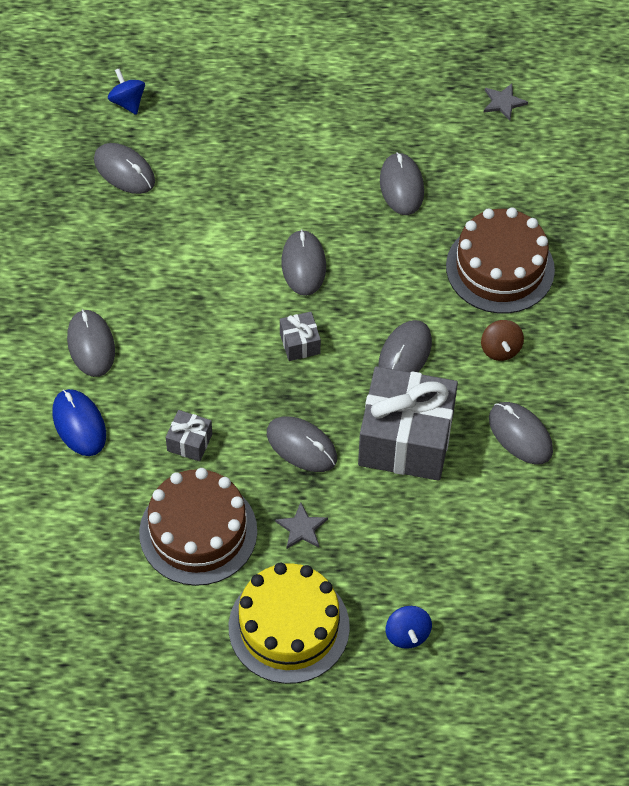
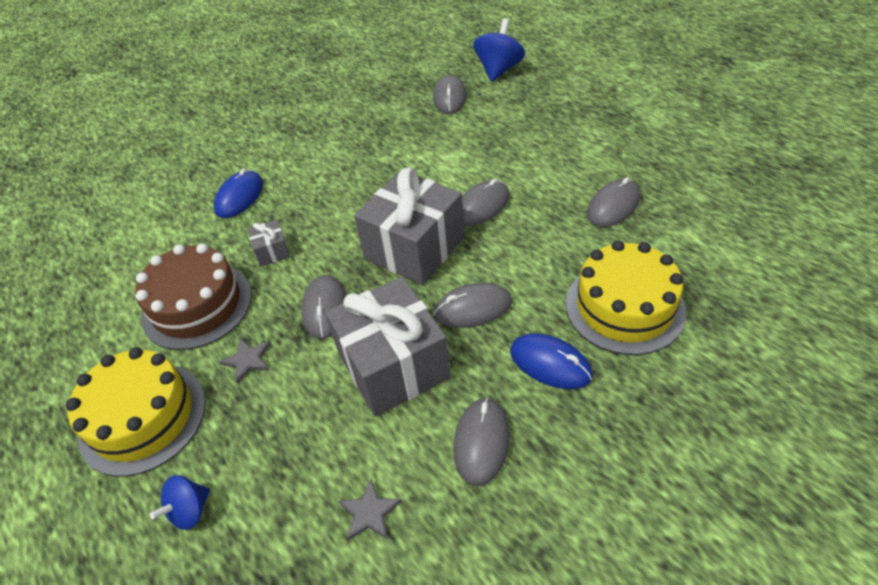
camera: 55 degrees right, 10 degrees down
(91, 345) = (306, 164): grey mouse -> none
(127, 102) = (499, 70): blue spinning top -> blue spinning top, size x1.68
(299, 343) = (414, 248): grey gift -> grey gift, size x2.33
(500, 268) = (624, 307): brown cake -> yellow cake
(500, 349) = (550, 363): brown spinning top -> blue mouse
(503, 102) = (766, 205): grey star -> grey star (369, 512)

